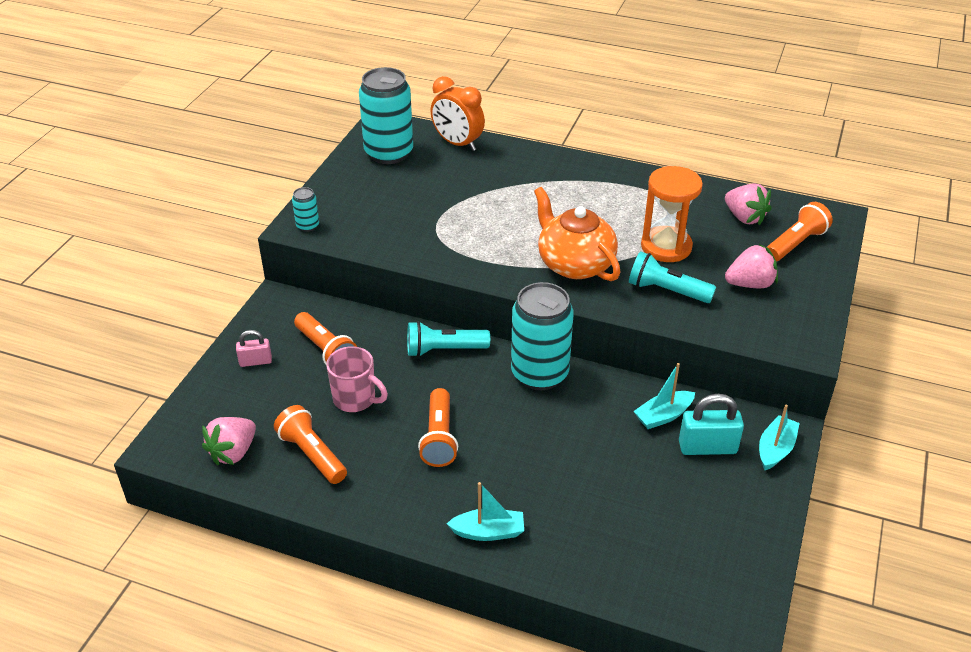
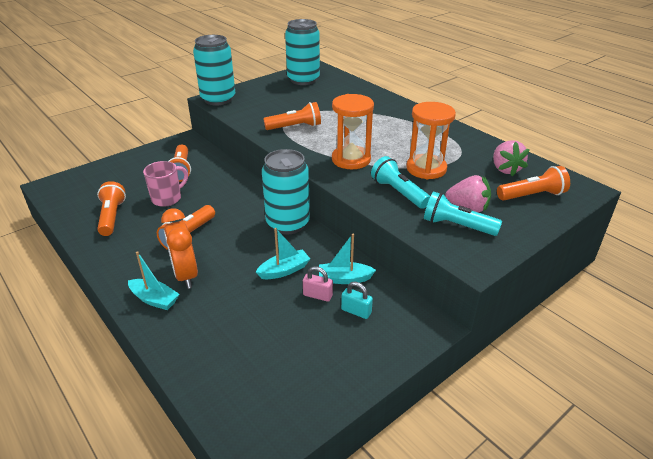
camera: 30 degrees right, 5 degrees down
(233, 452) = (76, 200): pink strawberry -> none
(255, 361) = (140, 163): pink padlock -> pink padlock (317, 295)
(307, 226) = (218, 99): turquoise can -> turquoise can, size x2.28
(355, 399) = (167, 198): pink mug -> pink mug turned 105 degrees counterclockwise
(444, 350) = (245, 191): turquoise flashlight -> turquoise flashlight (456, 226)
(457, 143) = (348, 85): orange clock -> orange clock (185, 275)
(460, 237) = (295, 127): none -> orange flashlight
(574, 264) = (351, 159): orange teapot -> orange hourglass
(707, 447) = (356, 311): turquoise padlock -> turquoise padlock, size x0.61
(775, 449) = (408, 334): turquoise boat -> turquoise boat (284, 270)

